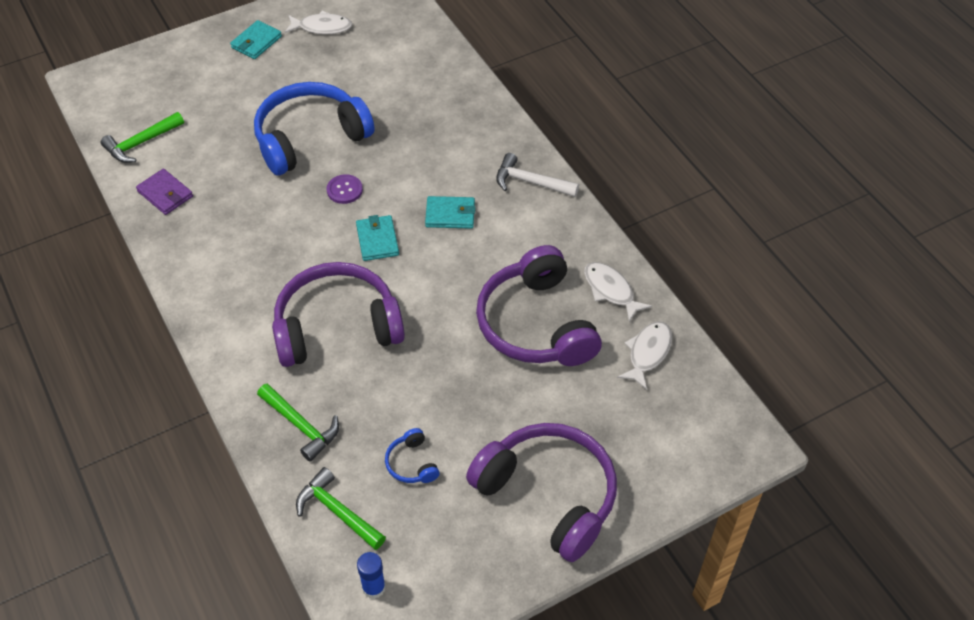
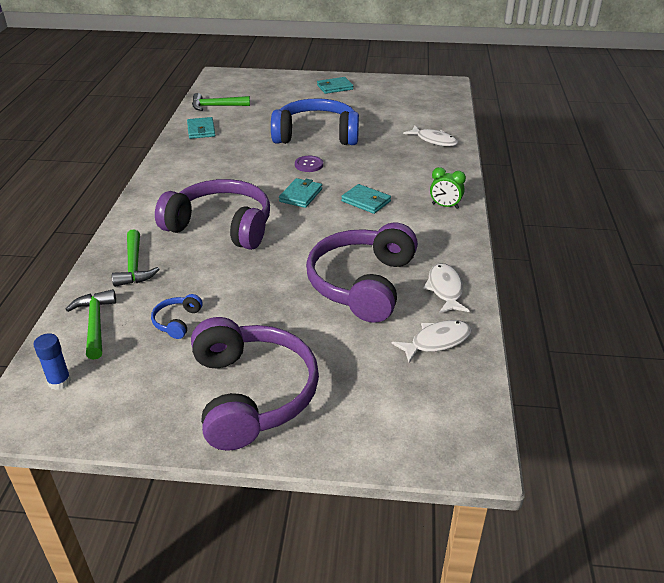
camera: 35 degrees right, 15 degrees down
(165, 194) = (201, 130): purple wallet -> turquoise wallet
(322, 27) = (383, 93): white fish -> white fish (434, 140)
(530, 182) = (445, 206): white hammer -> green clock

